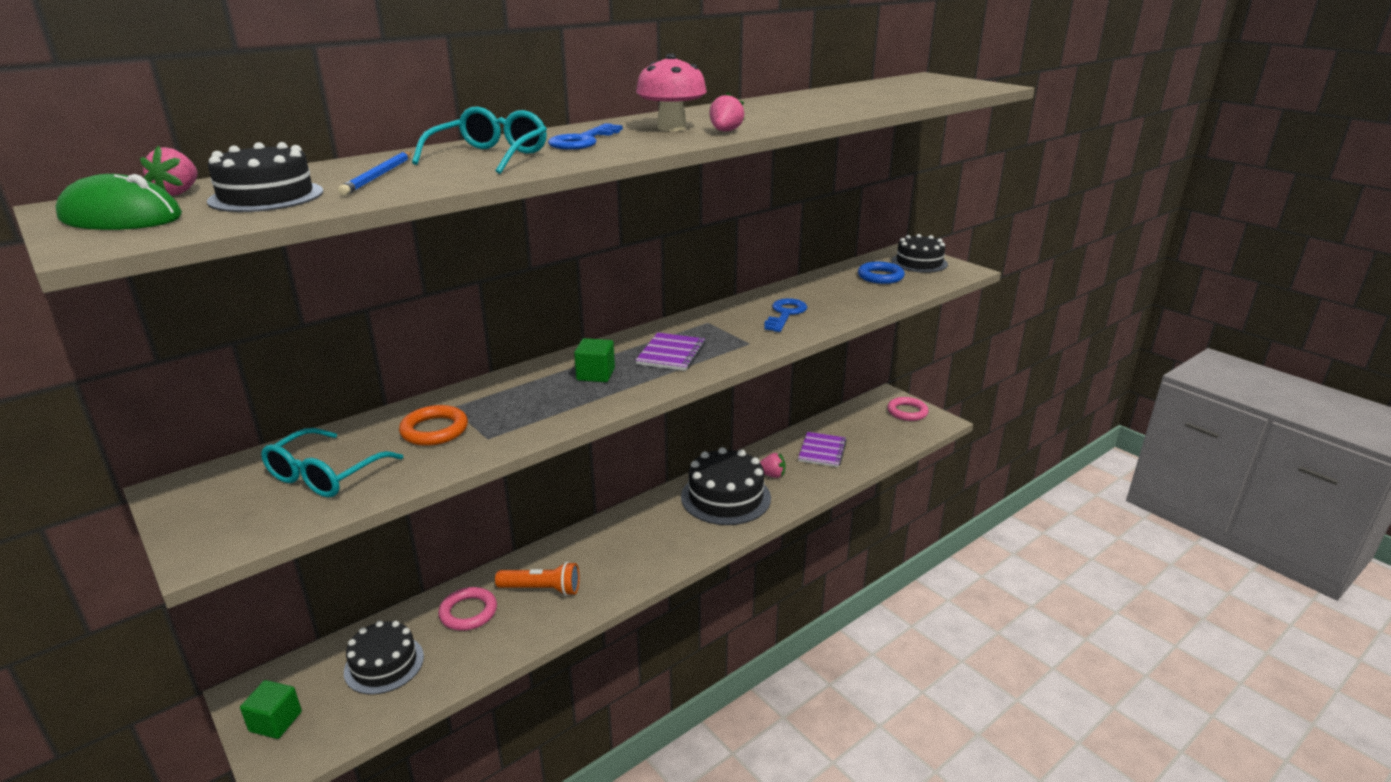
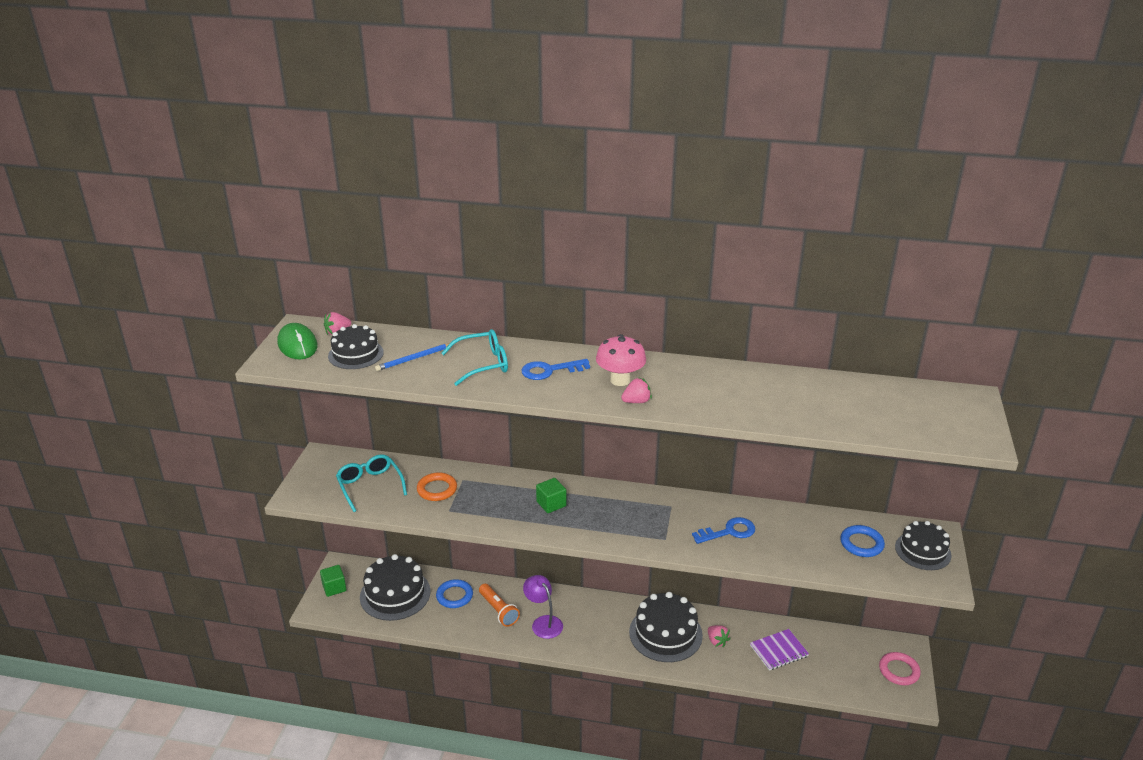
camera: 50 degrees right, 5 degrees up
(325, 475) = (370, 486): turquoise glasses -> turquoise glasses turned 75 degrees clockwise
(384, 664) = (395, 594): black cake -> black cake, size x1.53
(468, 612) = (454, 596): pink ring -> blue ring
(605, 565) = (543, 622): none -> purple lamp
(671, 354) = (610, 516): purple notebook -> none

